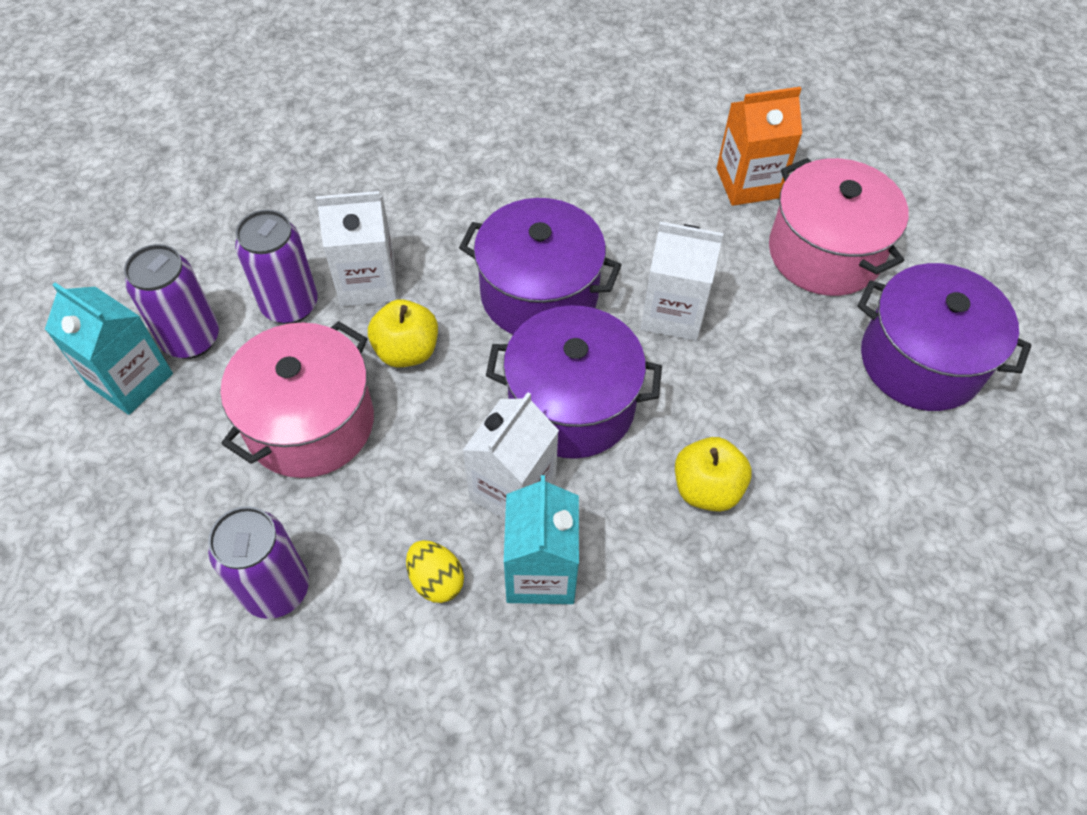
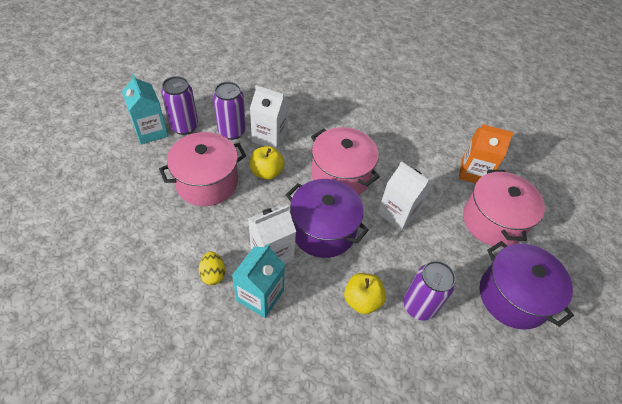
camera: 25 degrees right, 5 degrees down
(276, 589) = (147, 242): purple can -> purple can (419, 306)
(539, 294) = (340, 176): purple pot -> pink pot

